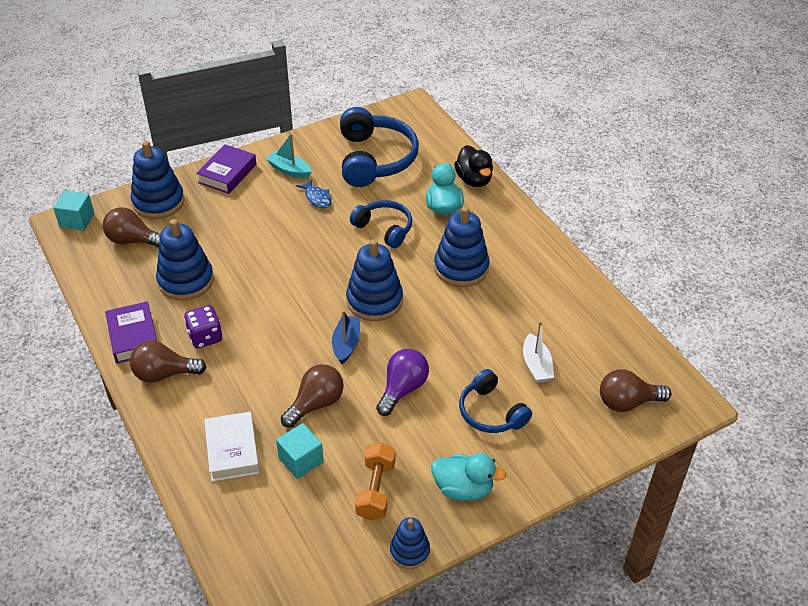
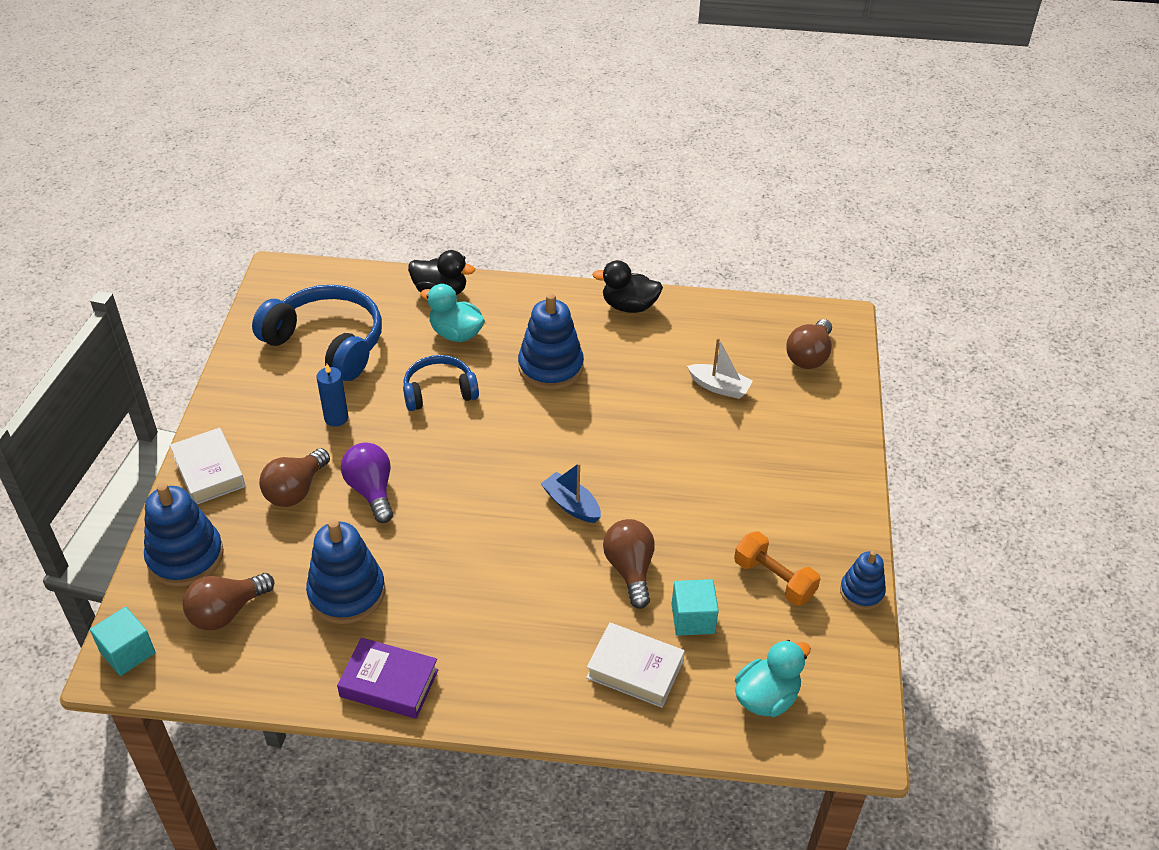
camera: 55 degrees left, 0 degrees up
(164, 374) = (473, 680): brown light bulb -> brown light bulb (295, 490)
(205, 337) = (452, 616): purple dice -> none
(227, 173) = (209, 471): purple book -> white book
(289, 170) = (266, 417): turquoise boat -> none
(317, 198) = (336, 418): blue fish -> blue candle
(374, 301) = (532, 452): blue stacking toy -> none
(403, 389) = (667, 494): purple light bulb -> purple light bulb (371, 490)
(463, 489) = (820, 516): turquoise duck -> turquoise duck (766, 697)
(491, 412) = (748, 448): blue headphones -> none
(565, 275) = (629, 306): none -> black duck

